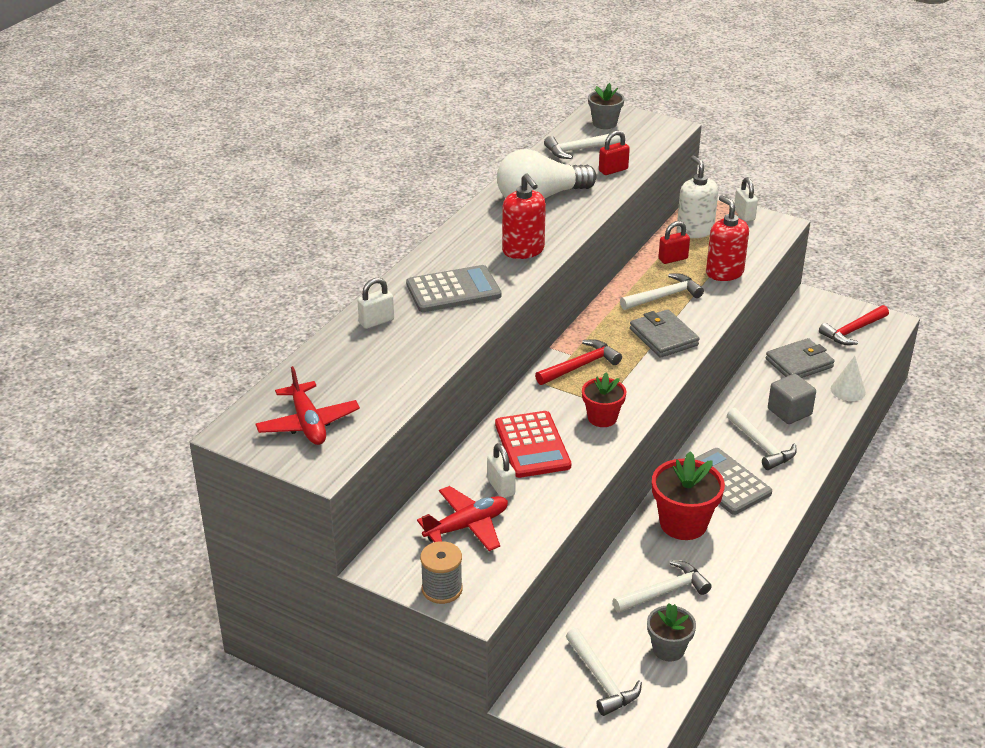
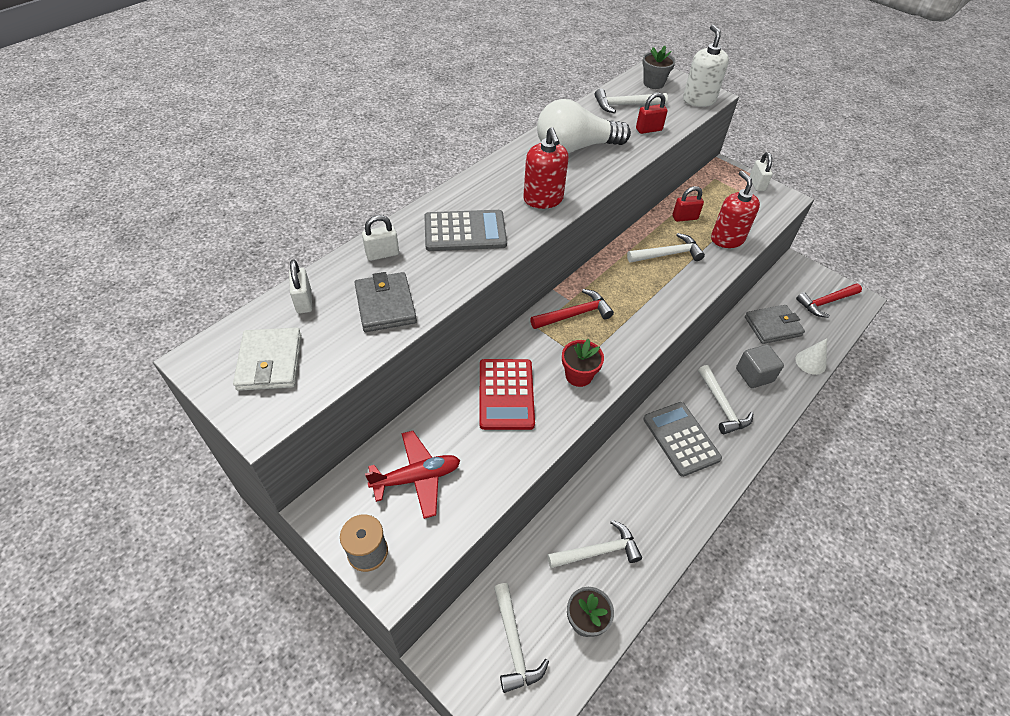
camera: 10 degrees right, 15 degrees up
(308, 423) = (270, 362): red plane -> white wallet
(501, 487) = (463, 437): white padlock -> white padlock (304, 301)
(663, 337) = (657, 297): grey wallet -> grey wallet (385, 305)
(683, 523) = (633, 477): red flower pot -> none
(695, 231) = (710, 193): white soap dispenser -> white soap dispenser (699, 100)

